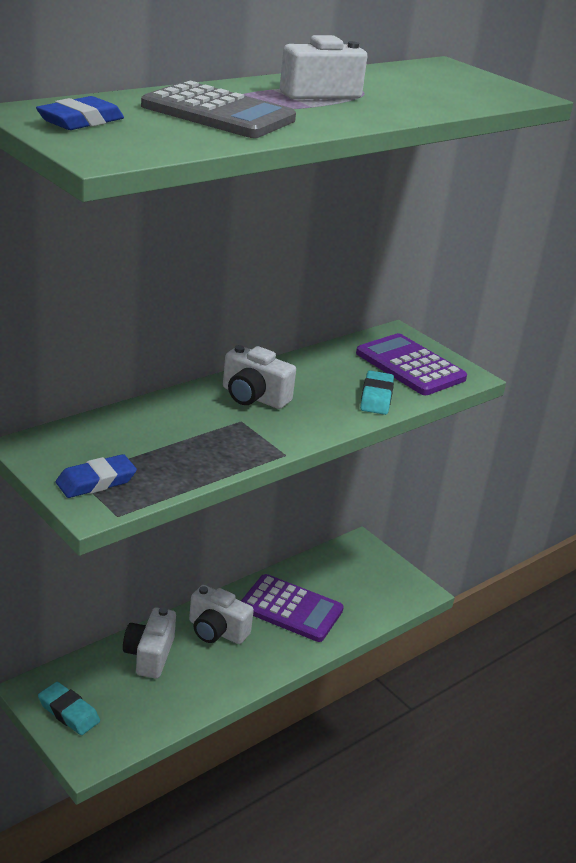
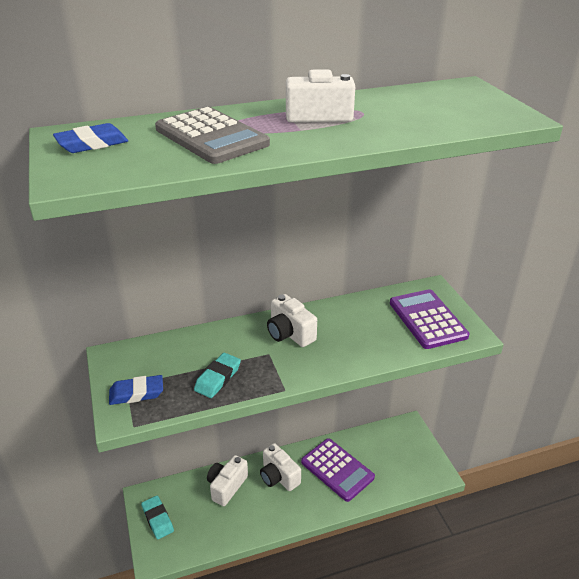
camera: 25 degrees right, 5 degrees up
(376, 397) = (384, 346): turquoise eraser -> turquoise eraser (218, 378)

